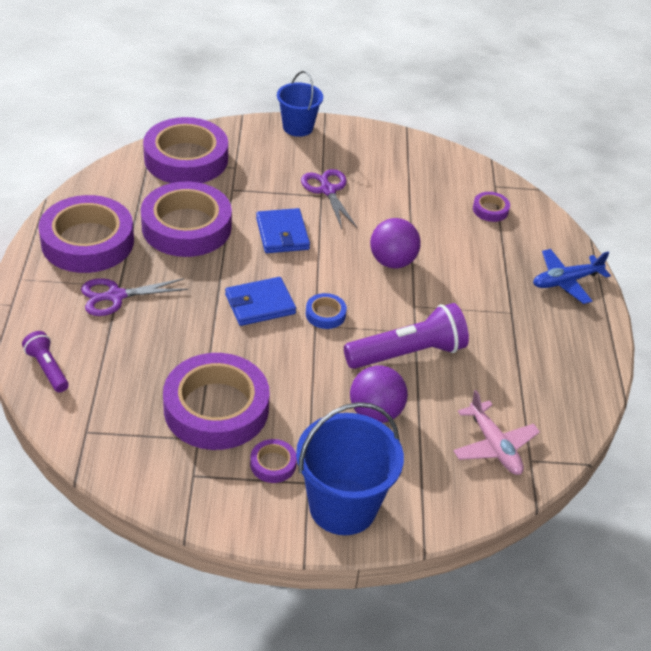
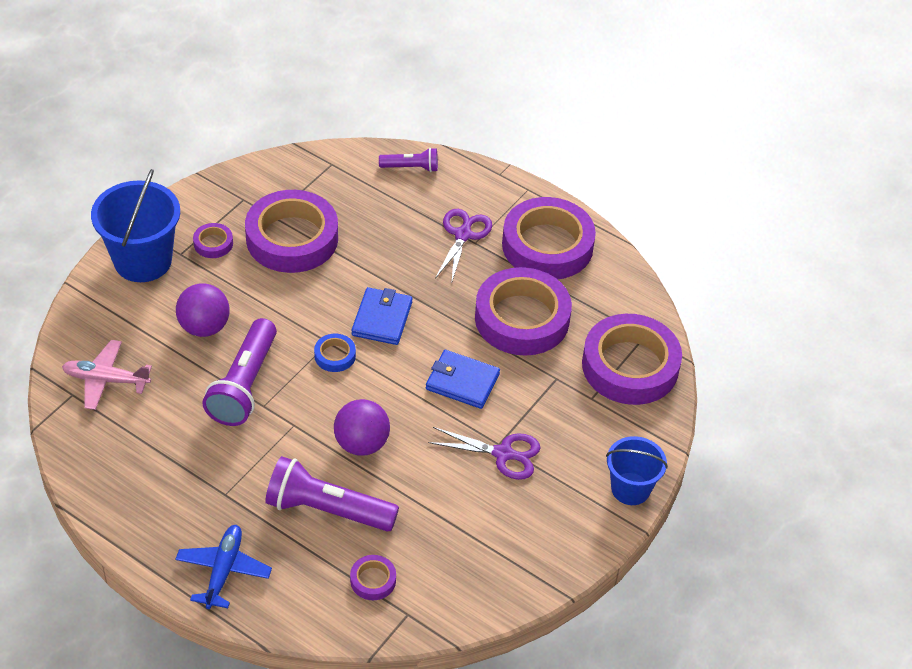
camera: 125 degrees right, 5 degrees up
(464, 254) = (327, 509): none -> purple flashlight

